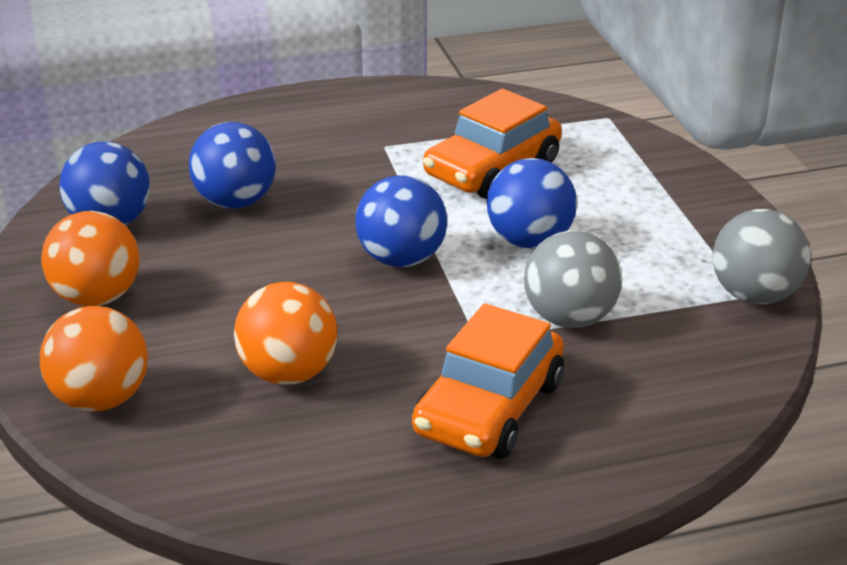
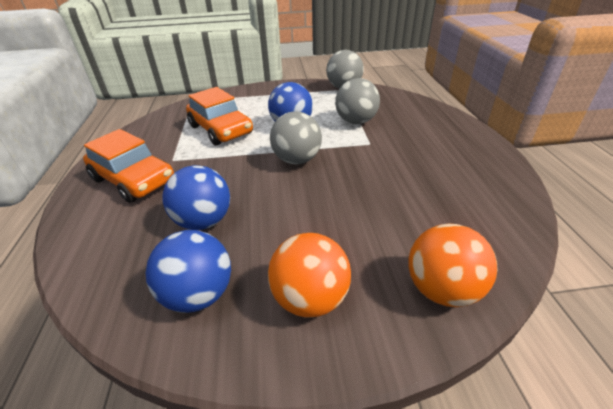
camera: 80 degrees left, 5 degrees up
(288, 373) = (403, 201): orange ball -> none
(401, 259) = (297, 160): blue ball -> grey ball
(489, 408) = (423, 144): orange car -> orange car (134, 180)

